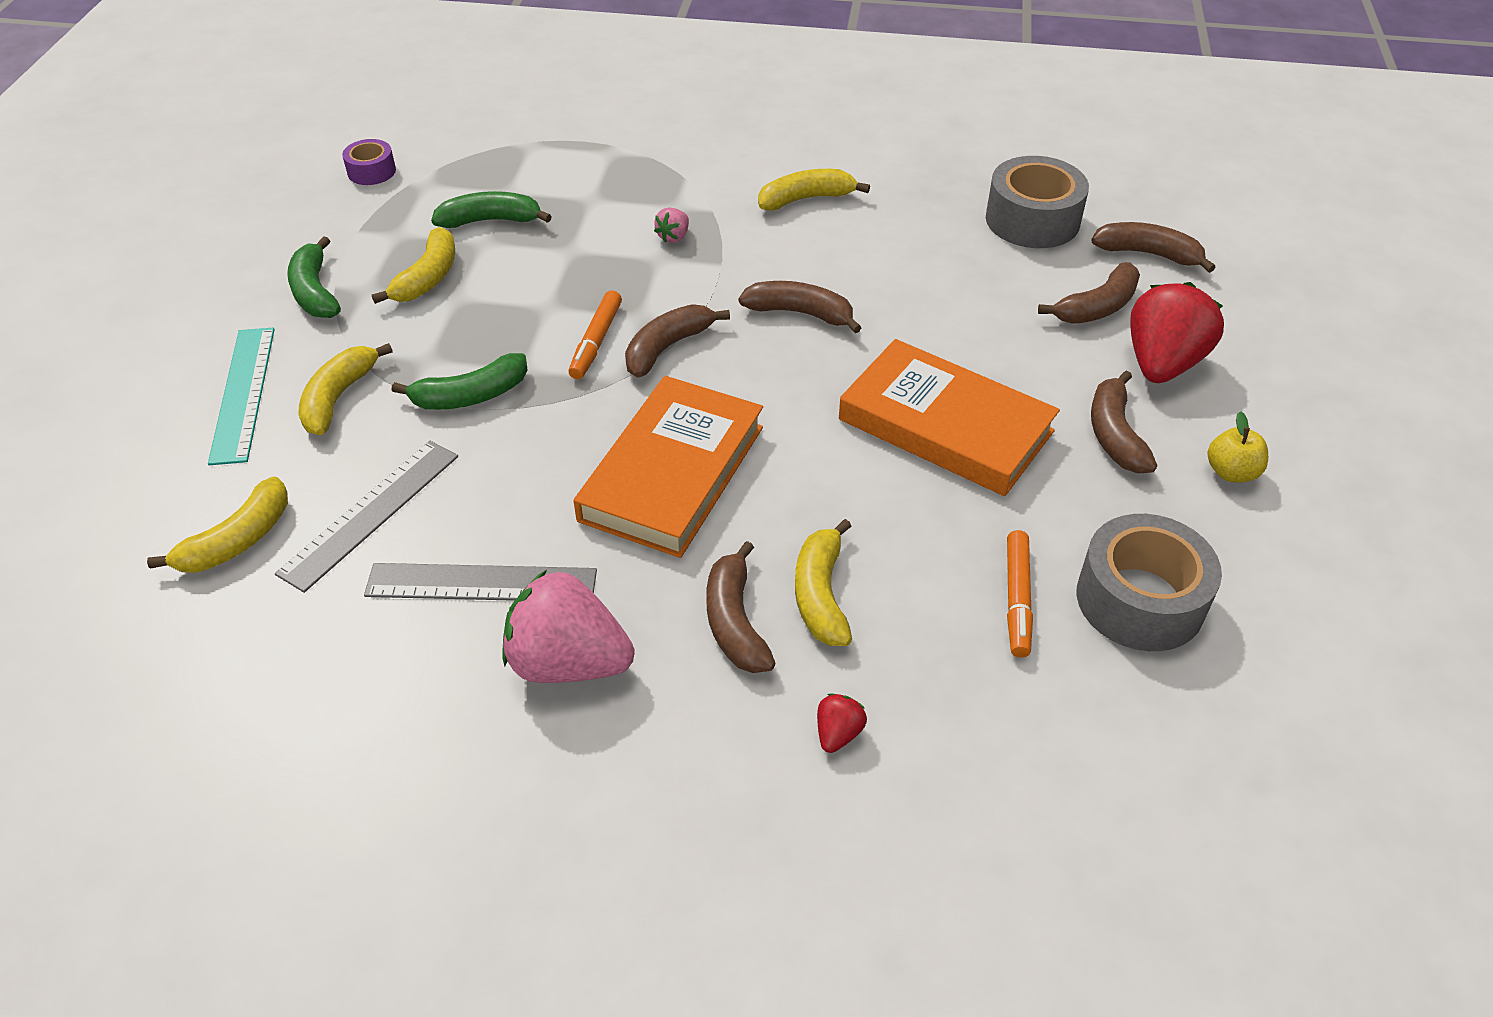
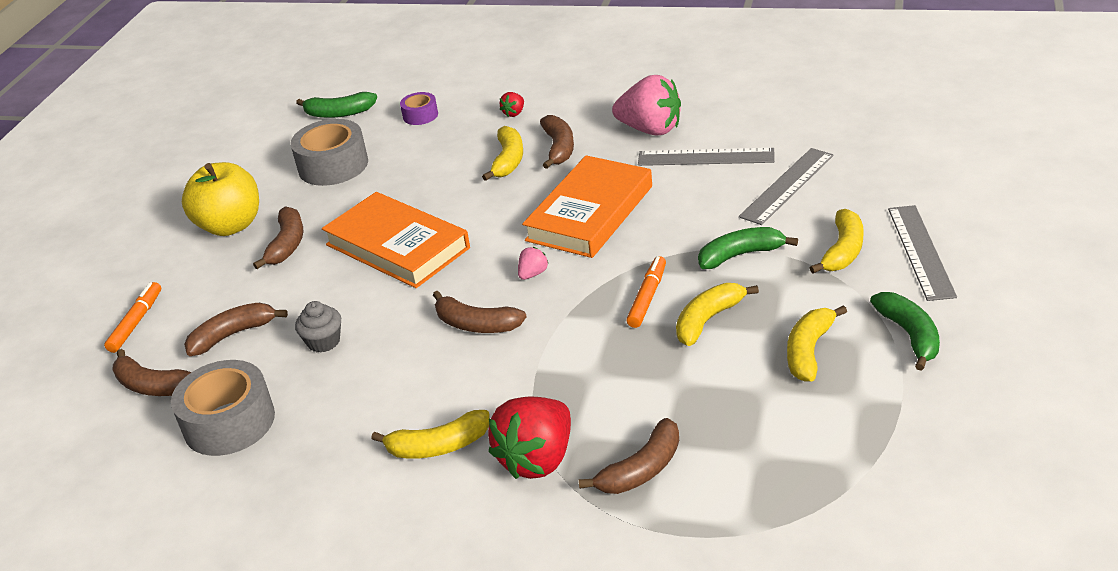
camera: 170 degrees left, 10 degrees down
(238, 540) = (867, 170): yellow banana -> yellow banana (708, 320)
(243, 393) = (920, 251): turquoise ruler -> grey ruler
(371, 171) = (924, 483): purple tape -> purple tape (420, 115)
(490, 220) = (766, 415): green banana -> green banana (339, 113)
(667, 348) = (589, 294): brown banana -> brown banana (642, 469)
(673, 237) = (578, 398): pink strawberry -> pink strawberry (533, 274)
(978, 297) = (323, 342): none -> grey cupcake
(1017, 599) = (400, 163): orange marker -> orange marker (136, 322)
(1162, 363) = (218, 291): red strawberry -> red strawberry (537, 459)
(1231, 472) = (230, 225): yellow apple -> yellow apple, size x2.03

